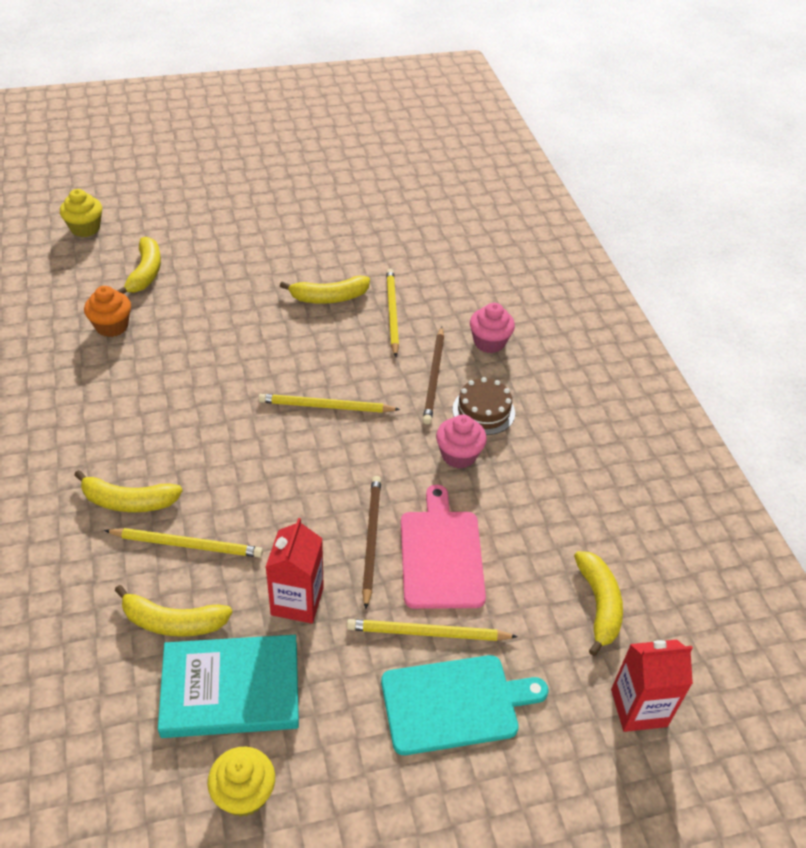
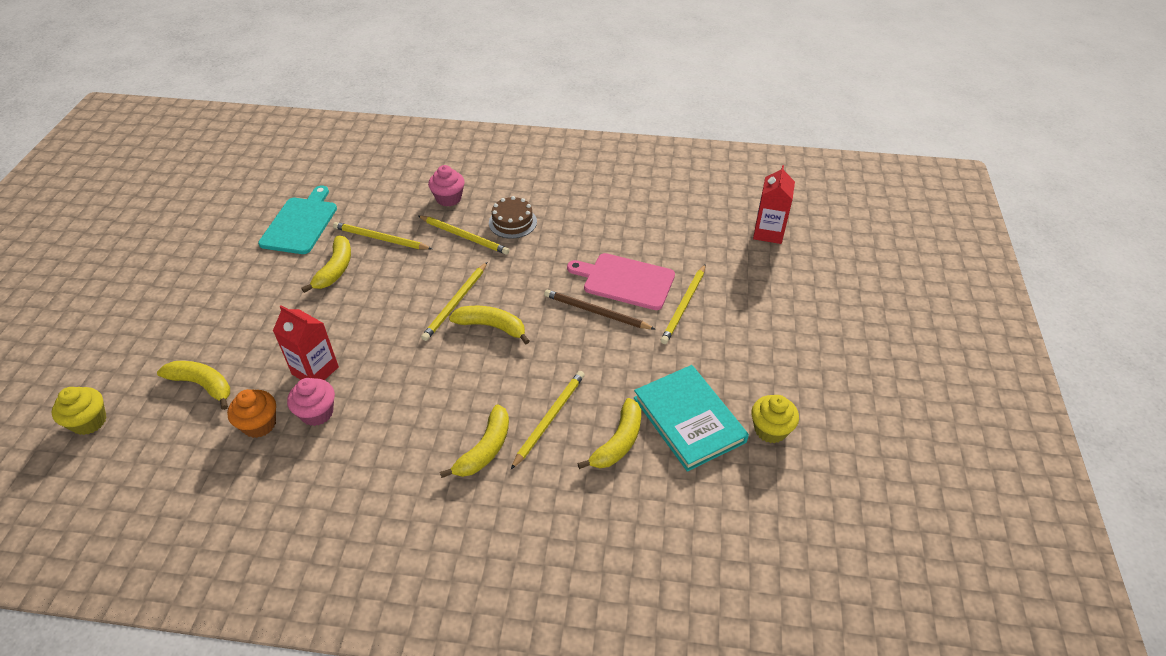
camera: 65 degrees left, 0 degrees up
(231, 689) = (689, 419): turquoise book -> turquoise book turned 45 degrees counterclockwise
(297, 601) = (630, 365): red carton -> red carton (315, 370)
(434, 377) = (464, 236): brown pencil -> yellow pencil
(455, 703) = (739, 308): turquoise cutting board -> turquoise cutting board (300, 223)
(458, 455) = (545, 246): pink cupcake -> pink cupcake (317, 413)
(599, 605) = (694, 224): yellow banana -> yellow banana (492, 326)

